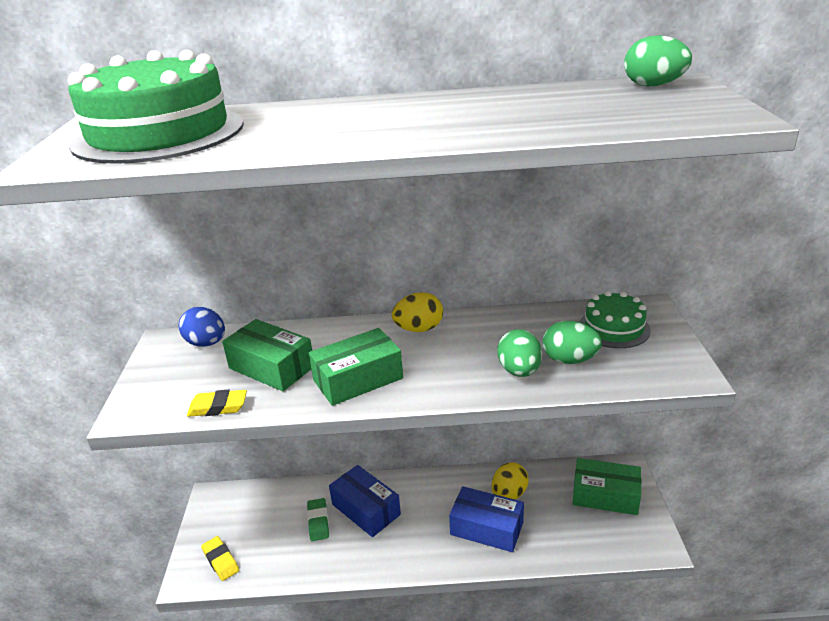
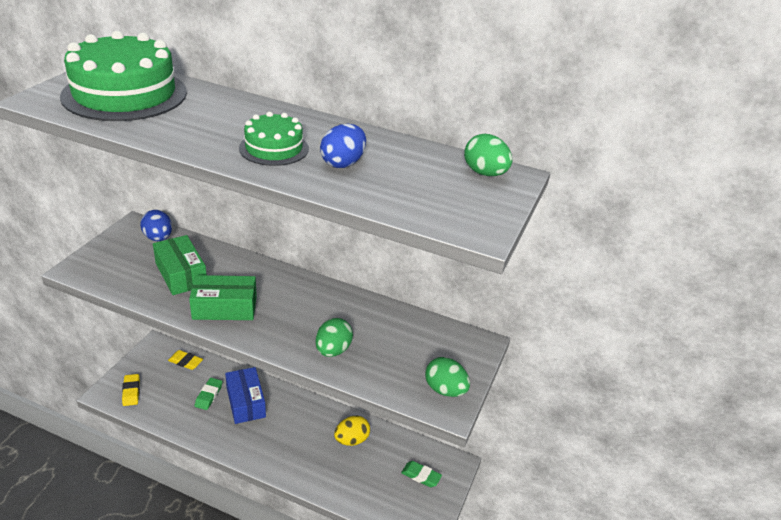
camera: 20 degrees right, 5 degrees up
(218, 407) = (126, 289): yellow eraser -> yellow eraser (185, 362)
(419, 329) = (299, 287): yellow egg -> none
(487, 528) = (315, 456): blue box -> none
(509, 115) = (343, 163): none -> blue egg
(569, 360) = (376, 358): green egg -> green egg (445, 390)
(605, 496) = (421, 476): green box -> green eraser
(614, 328) = (435, 348): green cake -> green cake (274, 148)

